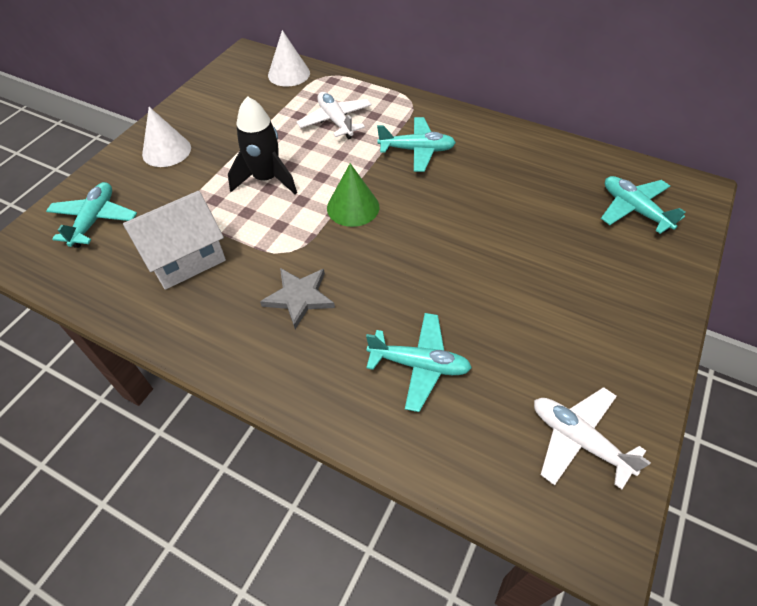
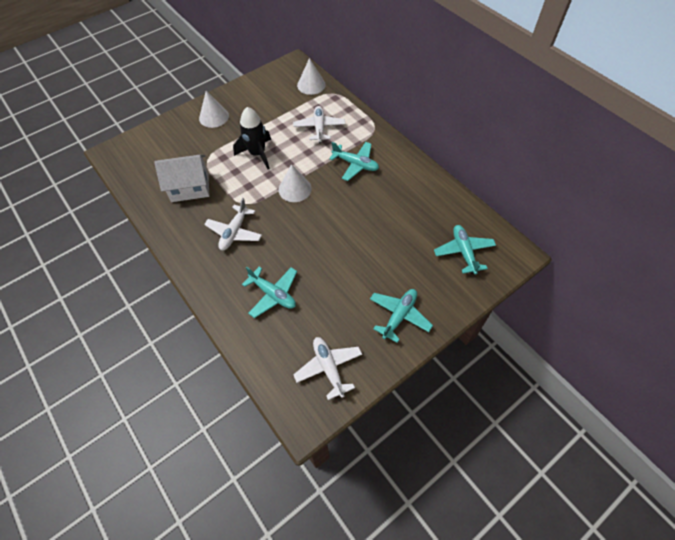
camera: 25 degrees right, 5 degrees up
(95, 220) = (157, 148): turquoise plane -> turquoise plane (399, 316)
(299, 297) = (234, 232): grey star -> white plane
(353, 207) = (295, 189): green cone -> white cone

